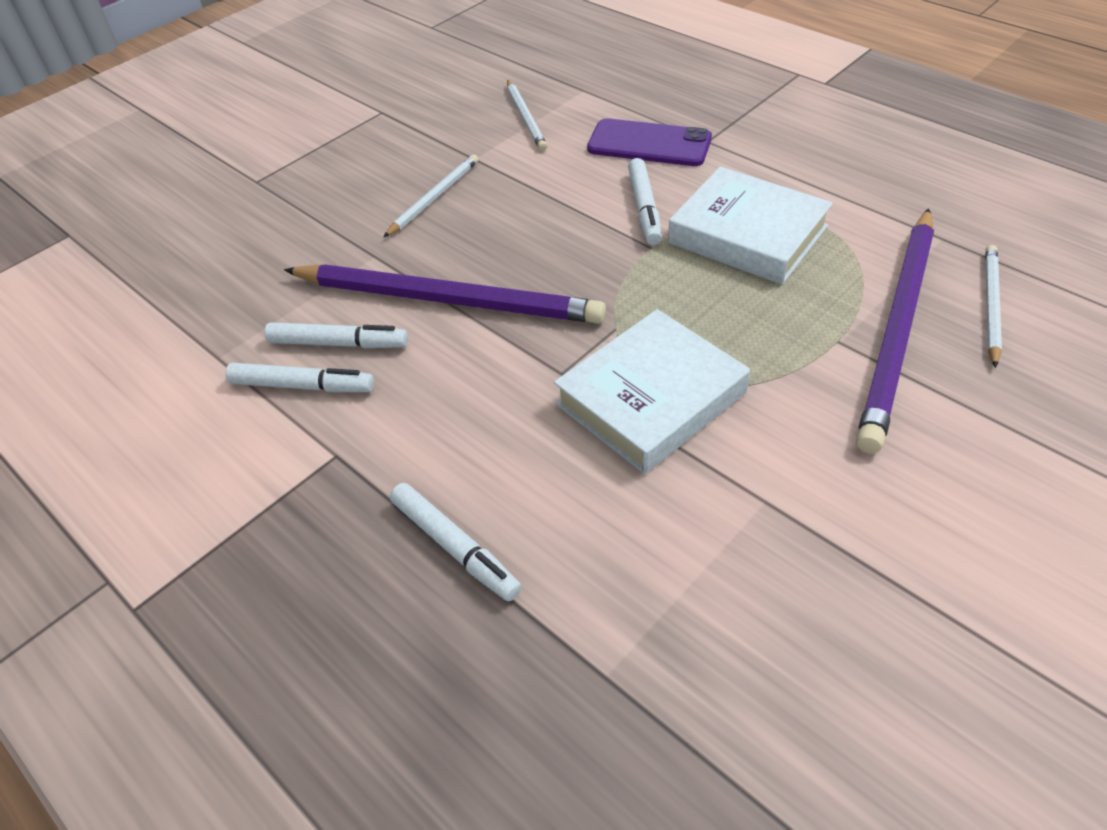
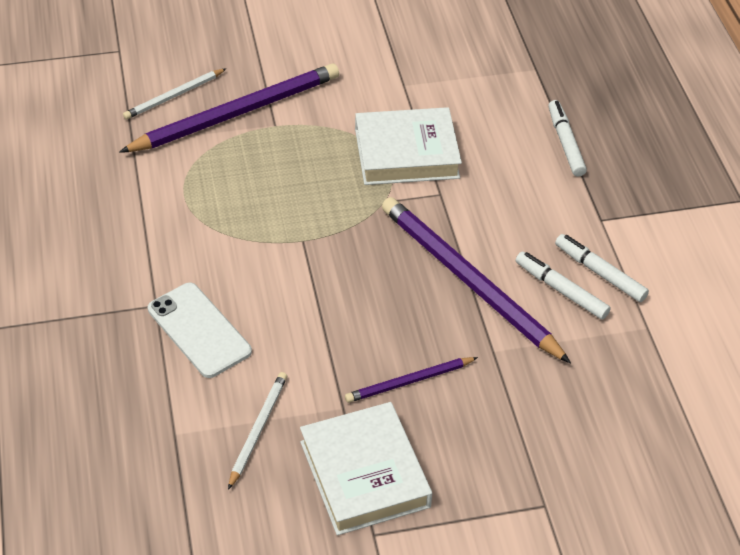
camera: 150 degrees left, 0 degrees up
(434, 198) = (409, 381): white pencil -> purple pencil
(644, 208) = (272, 272): white marker -> none
(649, 144) = (199, 330): purple phone -> white phone
(747, 235) = (235, 212): white book -> white book (364, 474)

